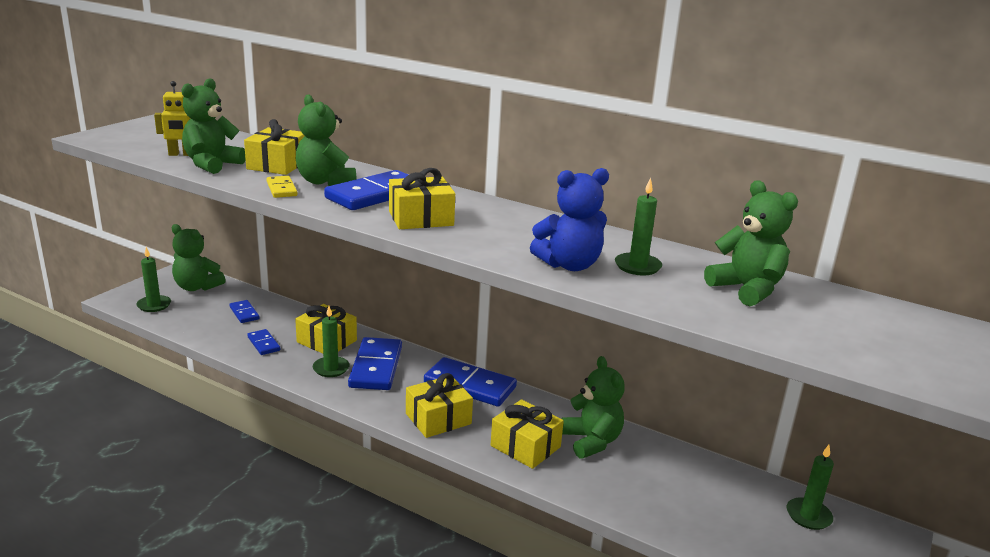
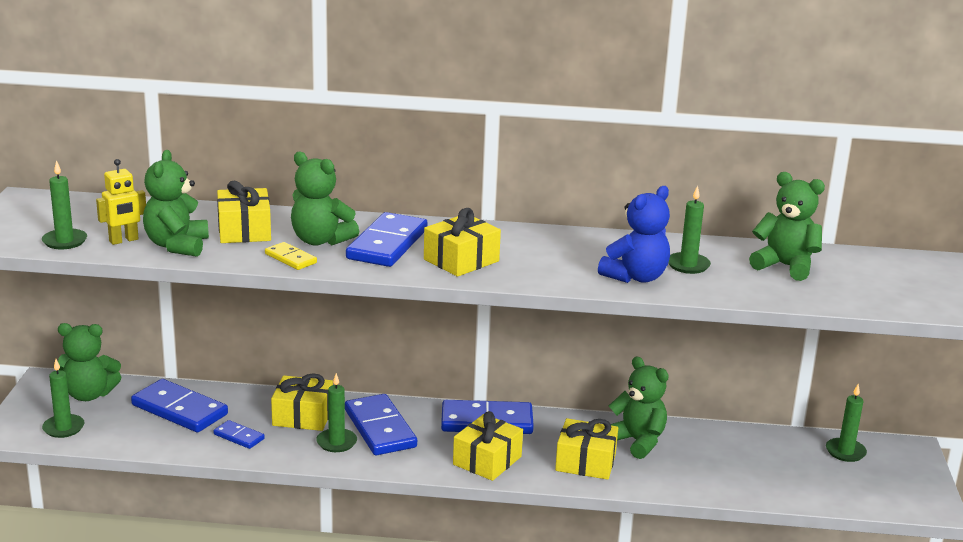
camera: 25 degrees left, 0 degrees up
(140, 147) = (64, 241): none -> green candle
(244, 313) = (179, 410): blue domino -> blue domino, size x1.96

